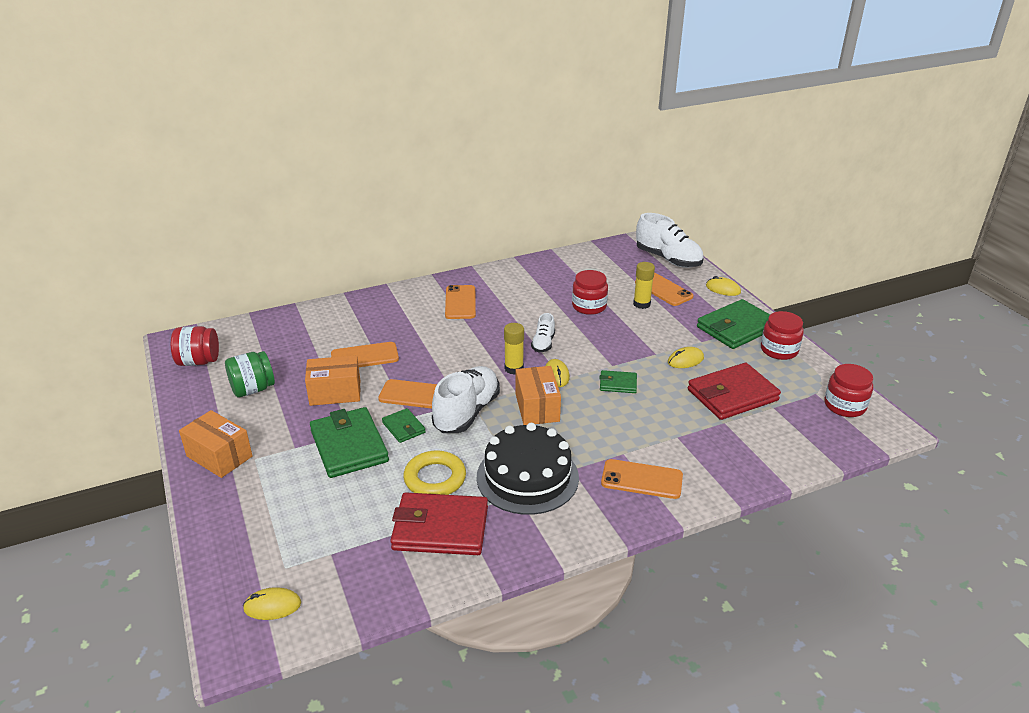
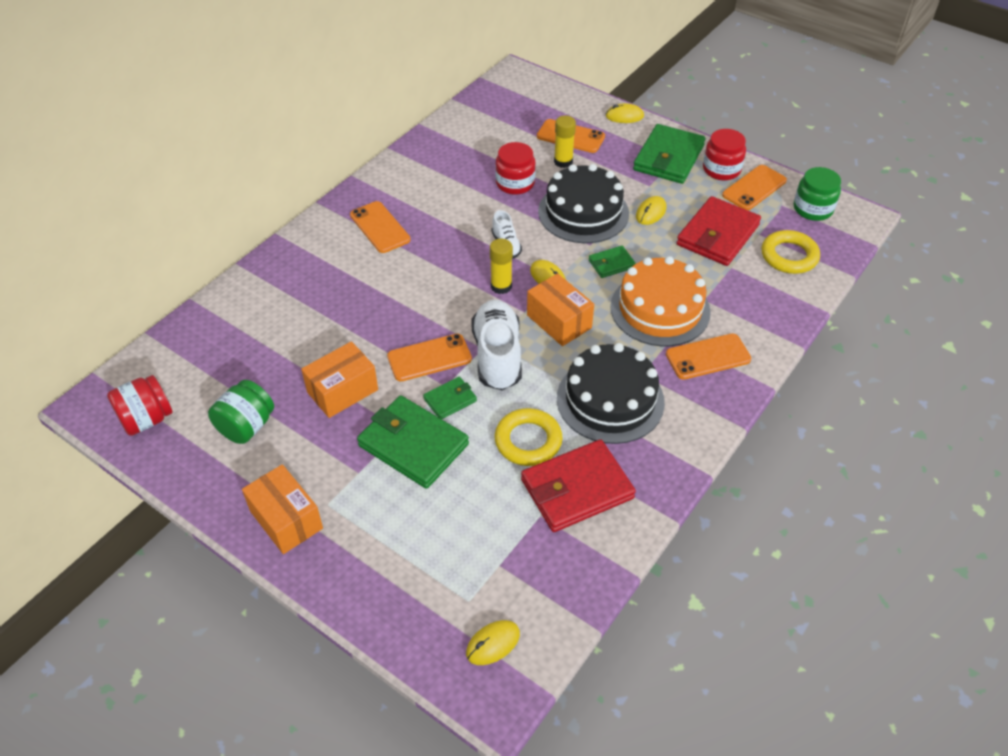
camera: 30 degrees left, 15 degrees up
(219, 456) = (286, 519): orange box -> orange box turned 45 degrees clockwise
(364, 356) = (335, 335): orange phone -> orange phone (754, 188)
(403, 427) = (450, 400): green wallet -> green wallet turned 60 degrees counterclockwise
(627, 342) = (583, 212): none -> black cake
(630, 429) = (660, 309): none -> orange cake
(668, 259) = (547, 97): white shoe -> none
(788, 433) = (789, 256): none -> yellow ring
(844, 406) = (813, 209): red jar -> green jar

